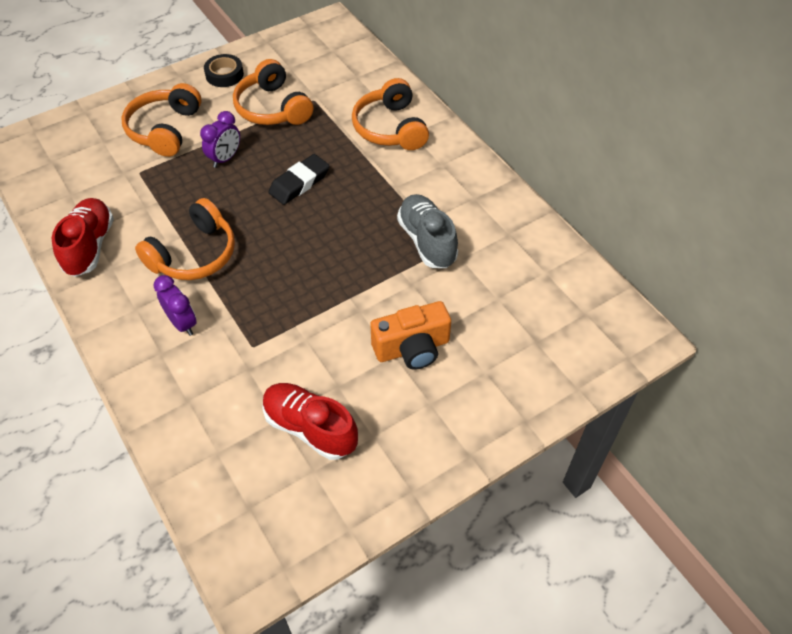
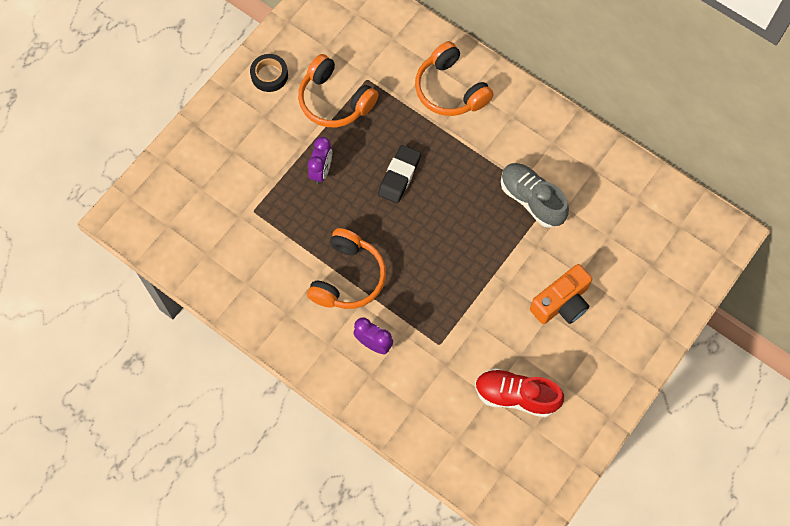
camera: 20 degrees left, 15 degrees up
(90, 246) = (256, 300): red shoe -> none
(165, 129) = (250, 157): orange headphones -> none

